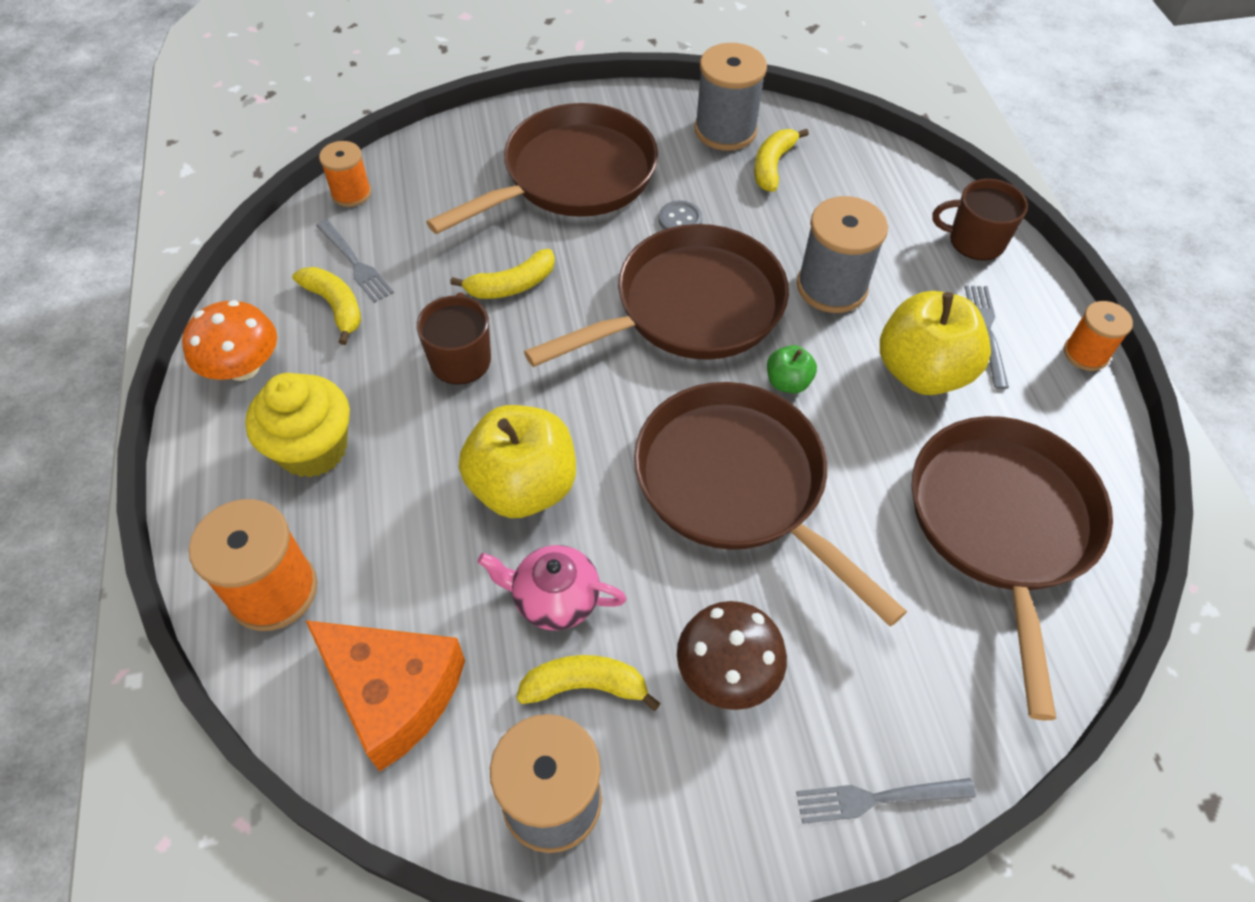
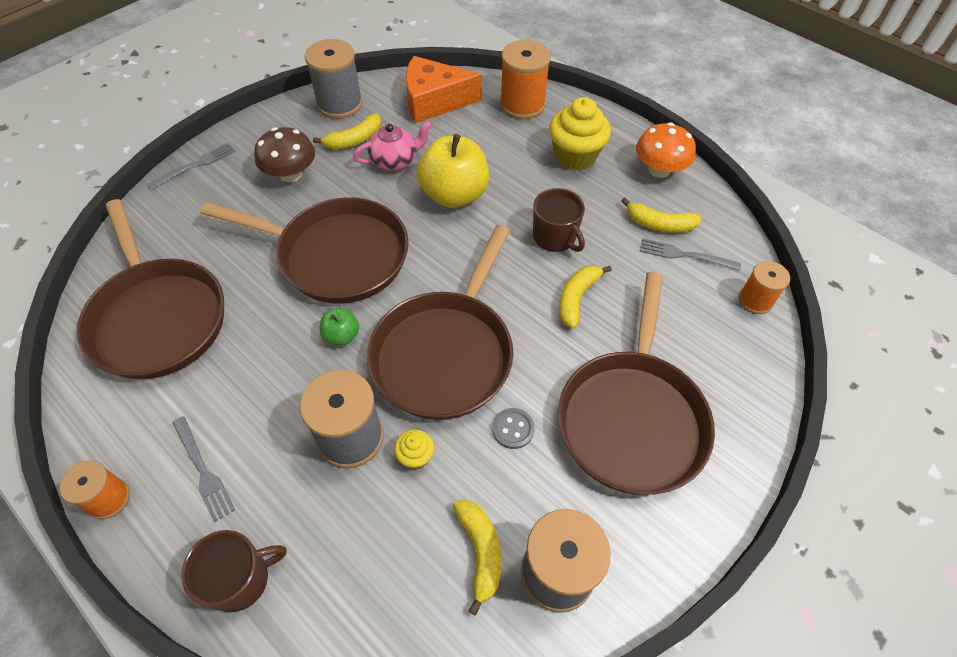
camera: 145 degrees right, 0 degrees up
(781, 244) = (416, 457): none -> yellow cupcake
(922, 372) = (246, 400): yellow apple -> none

